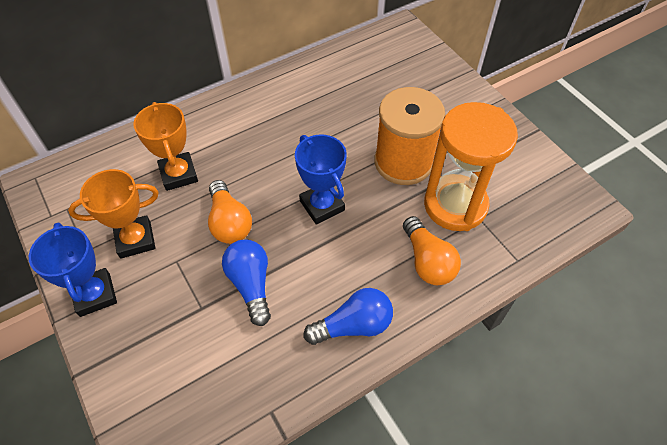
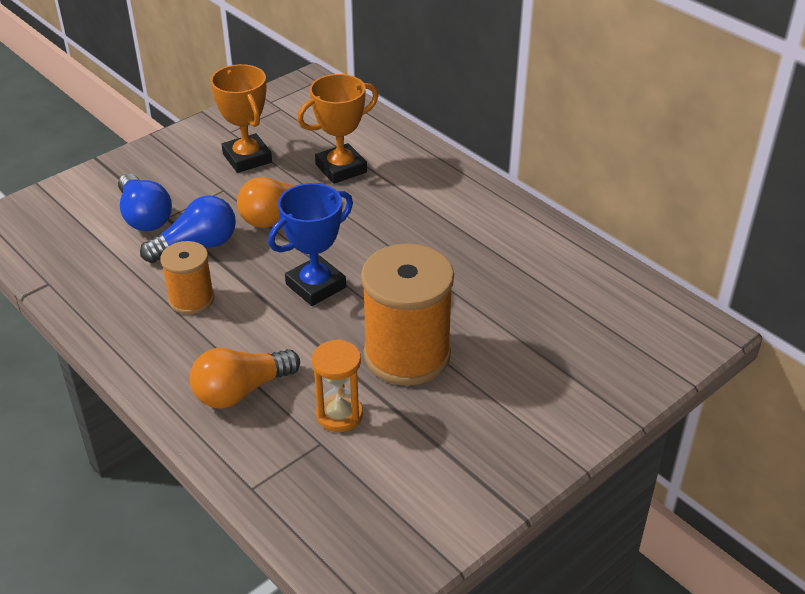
camera: 80 degrees right, 15 degrees down
(95, 294) = (179, 148): blue trophy -> none
(319, 291) = (191, 299): none -> orange spool
(353, 325) = (146, 332): blue light bulb -> blue light bulb (144, 216)
(455, 205) = (339, 415): orange hourglass -> orange hourglass, size x0.50

